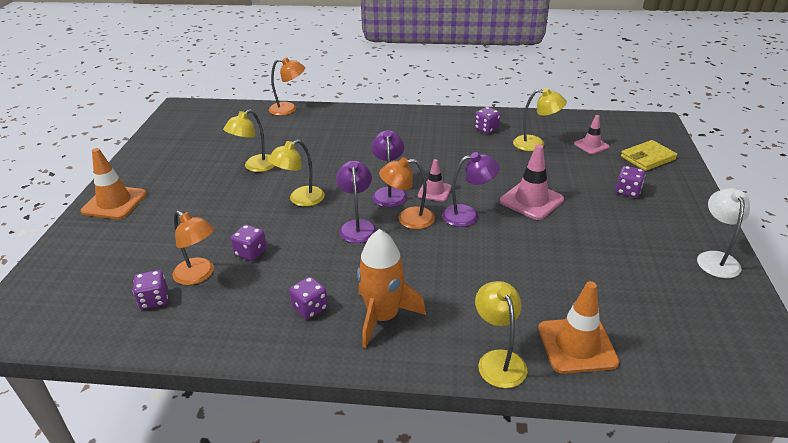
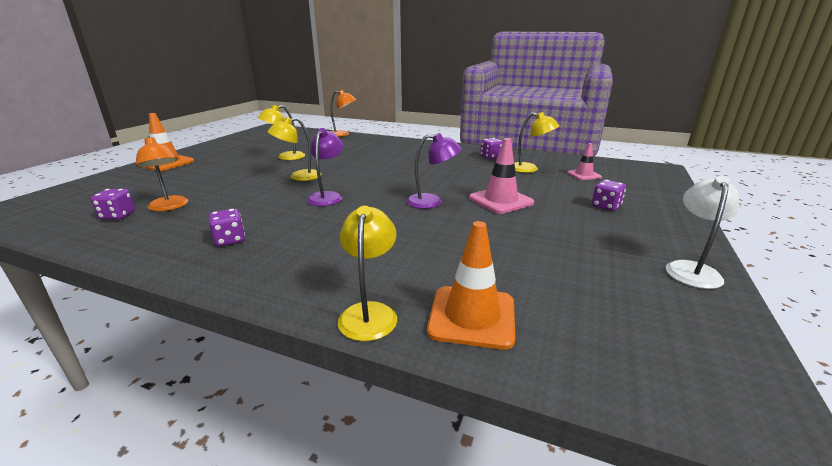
camera: 15 degrees right, 10 degrees down
(251, 252) = (225, 200): purple dice -> none
(383, 317) = (286, 257): orange rocket -> none
(389, 193) = (374, 181): purple lamp -> none
(408, 219) = (375, 198): orange lamp -> none
(434, 191) = (414, 185): pink traffic cone -> none
(647, 158) = (639, 188): yellow wallet -> none

